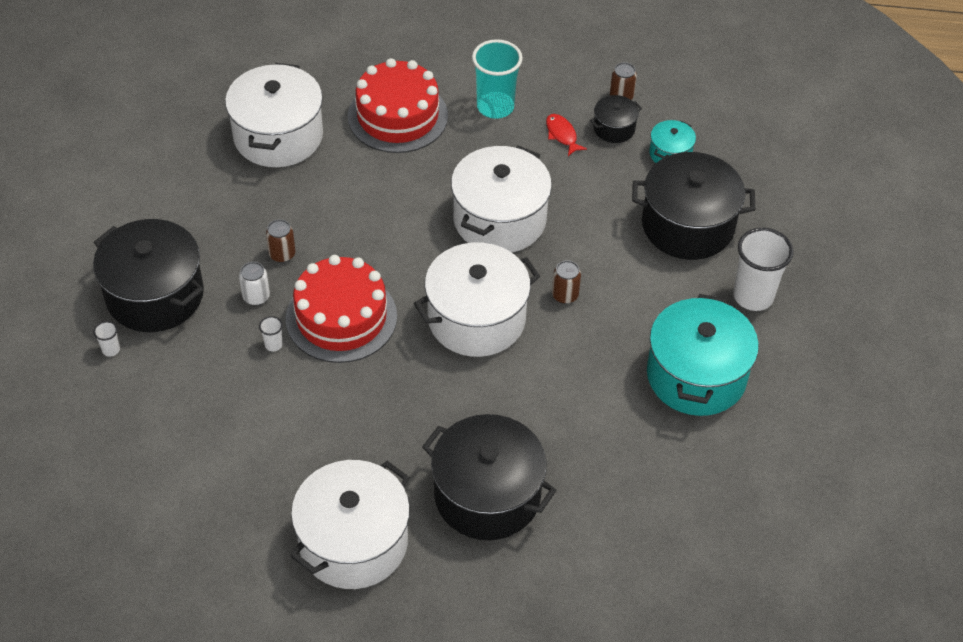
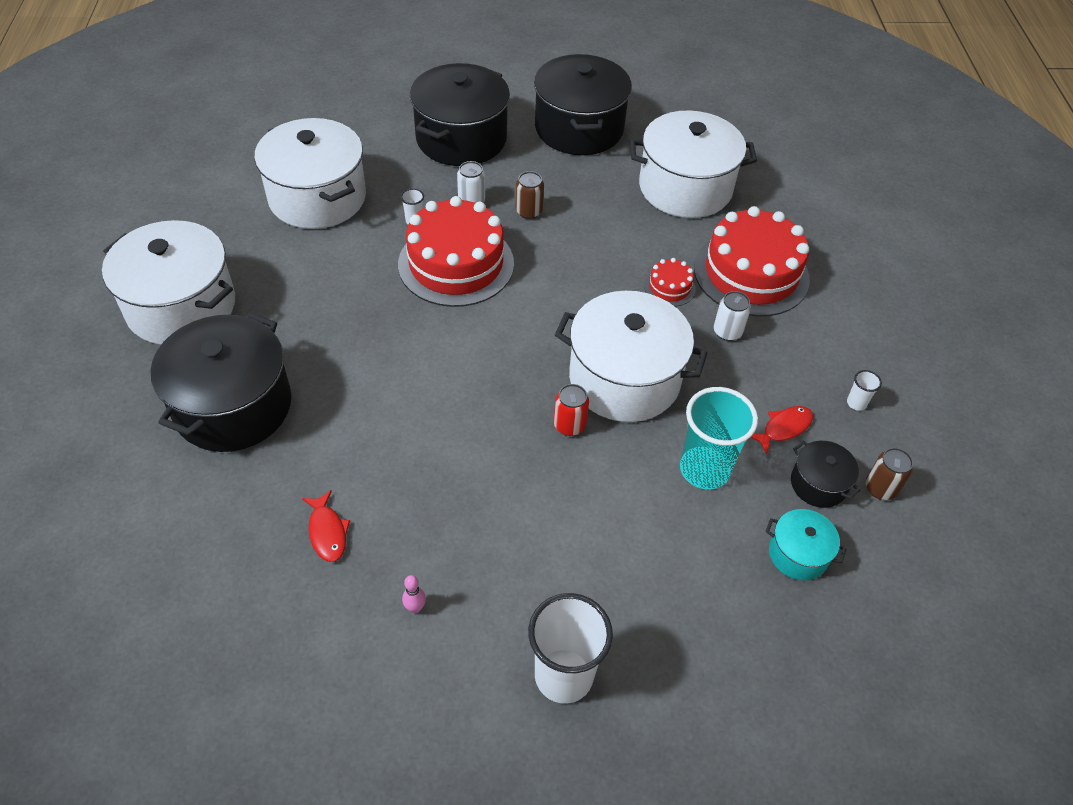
camera: 80 degrees right, 0 degrees up
(111, 350) = (395, 123): white cup -> white cup (856, 403)
(403, 172) = (669, 287): none -> red cake
(460, 145) = (727, 332): none -> white can
(476, 319) = (472, 372): white pot -> white pot (317, 197)
(495, 107) = (803, 357): turquoise cup -> turquoise cup (704, 469)
(541, 262) = (569, 425): none -> red can
(565, 295) = (522, 453): brown can -> none
(626, 428) = (327, 532): none -> red fish
(687, 225) = (672, 583): black pot -> black pot (579, 128)
(696, 376) = (415, 607): turquoise pot -> pink bowling pin

